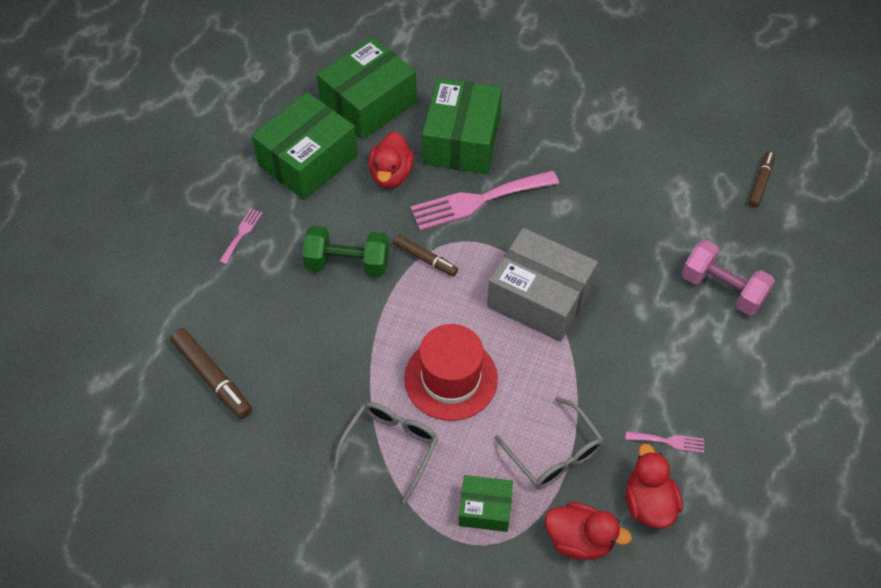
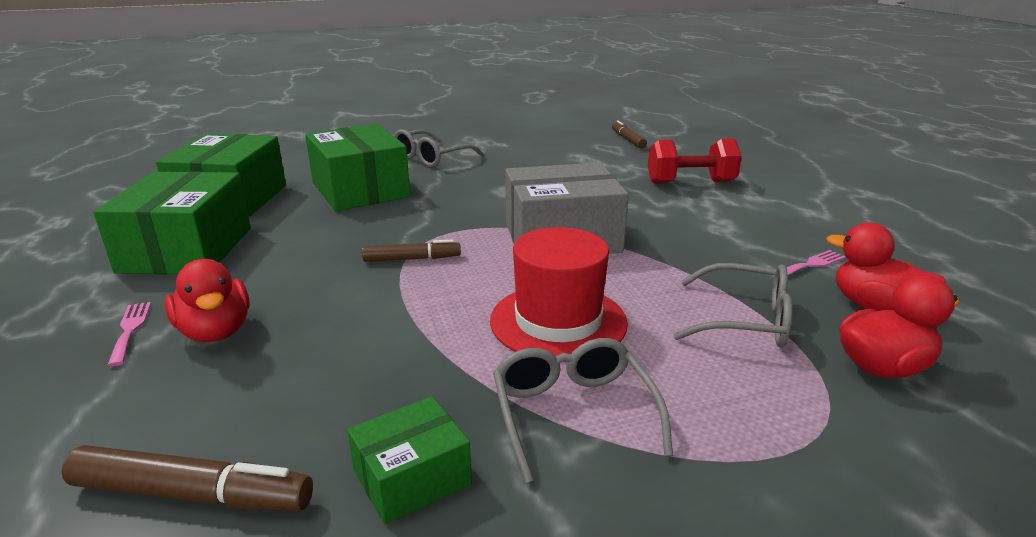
camera: 40 degrees left, 30 degrees down
(347, 263) = (319, 295): green dumbbell -> none
(391, 174) = (306, 227): red duck -> red duck (215, 331)
(478, 200) = (421, 211): pink fork -> none
(485, 508) = (761, 402): green box -> green box (412, 477)
(556, 115) = (432, 157): none -> grey glasses
(722, 289) = (690, 182): pink dumbbell -> red dumbbell

